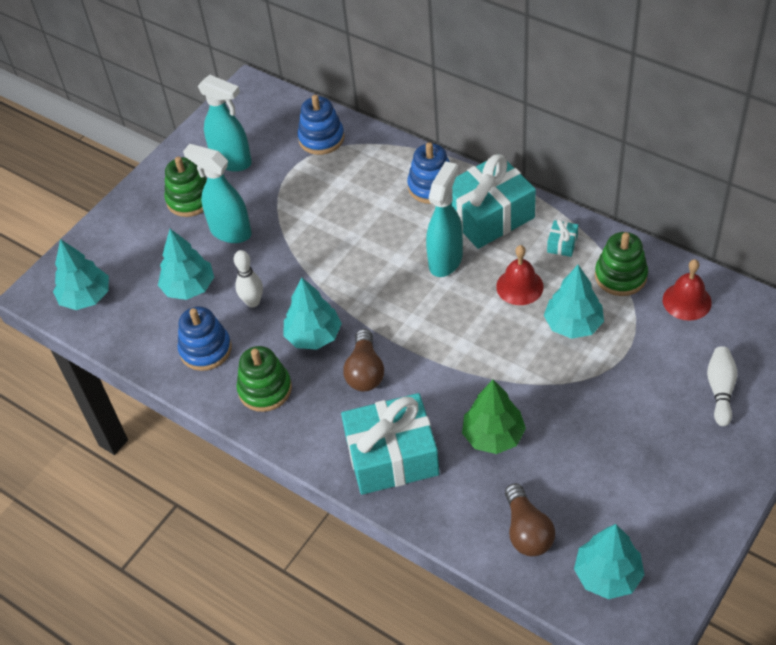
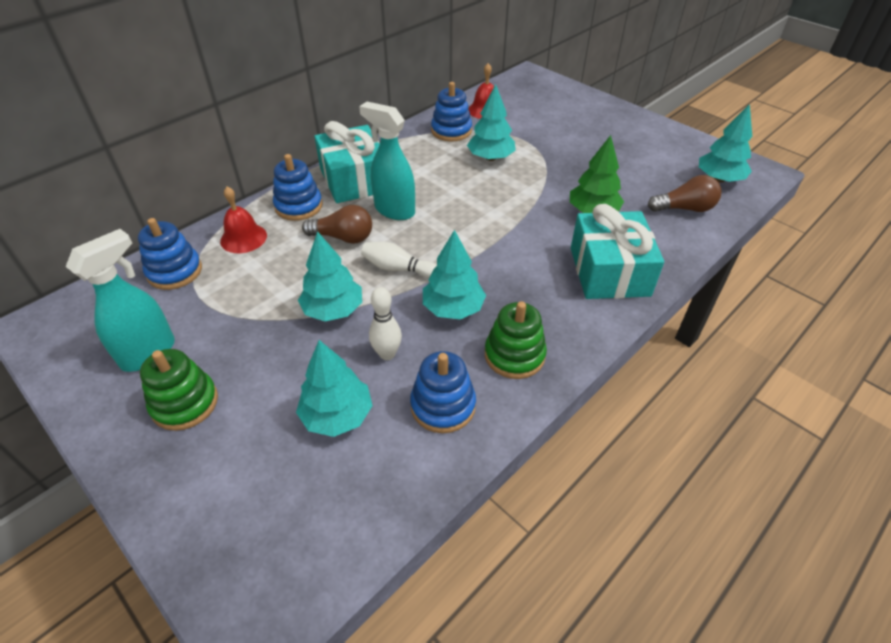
camera: 85 degrees left, 5 degrees down
(86, 297) = (297, 551): turquoise tree -> turquoise tree (333, 310)
(230, 232) = (266, 365): turquoise spray bottle -> none
(365, 371) = (509, 277): brown light bulb -> brown light bulb (343, 237)
(519, 286) = (442, 176): red bell -> red bell (243, 238)
(562, 244) = (406, 150): turquoise gift -> none
(620, 276) = (451, 131): green stacking toy -> blue stacking toy
(720, 390) = (566, 112): white bowling pin -> white bowling pin (398, 268)

